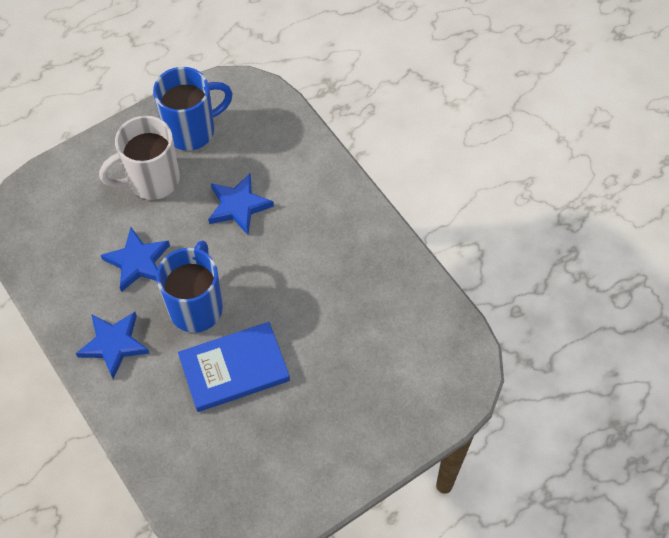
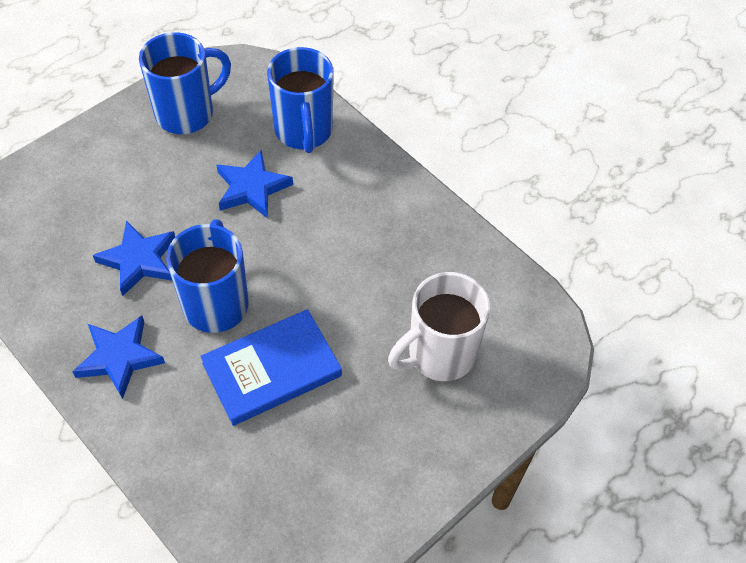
camera: 10 degrees left, 5 degrees down
(151, 180) = (146, 170): white mug -> white mug (439, 354)
(289, 157) = (304, 132): none -> blue mug

